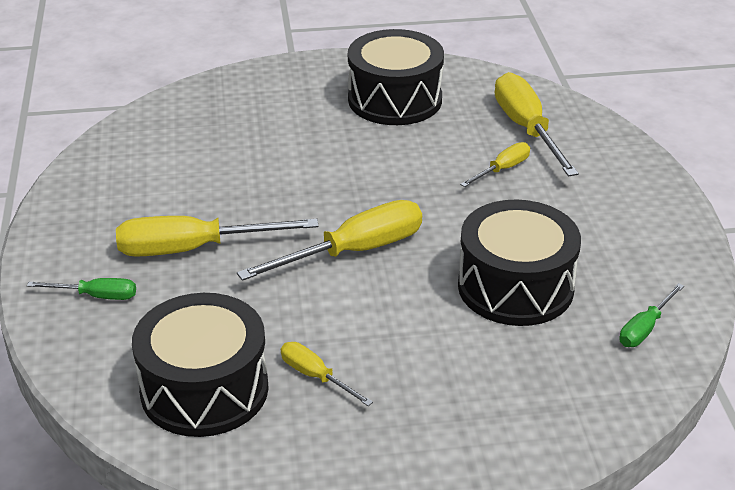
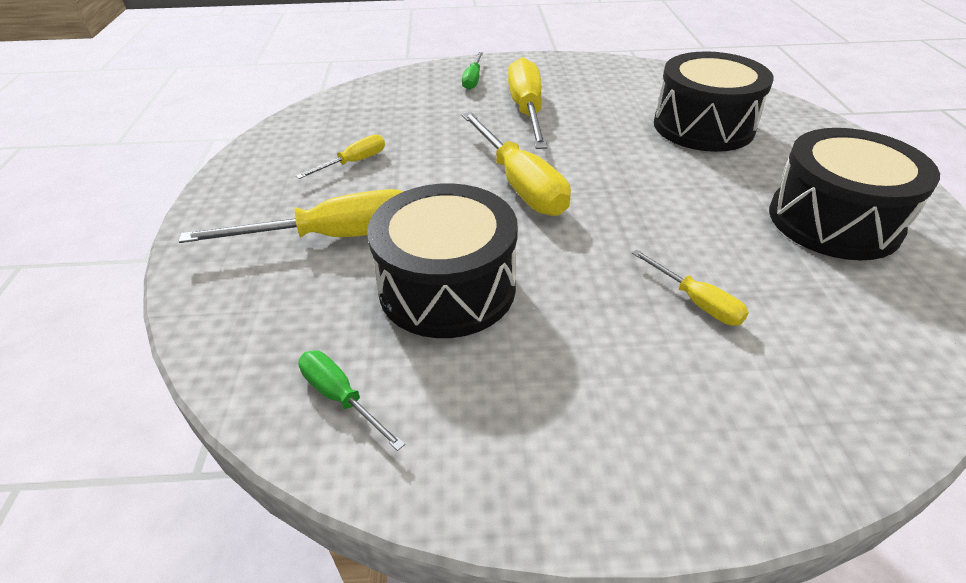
camera: 95 degrees right, 5 degrees up
(204, 389) = (359, 119): black drum -> black drum (703, 126)
(527, 129) = (817, 339): yellow screwdriver -> yellow screwdriver (334, 237)

